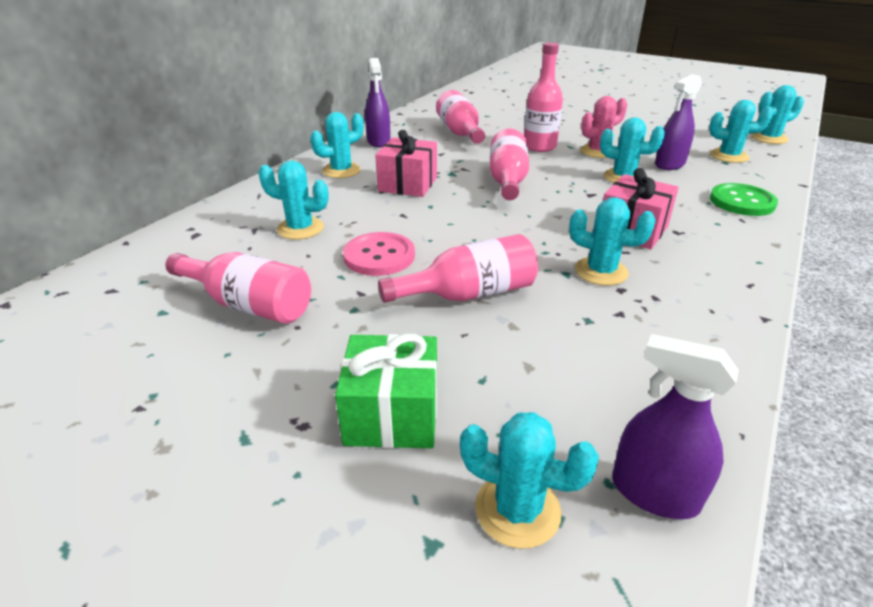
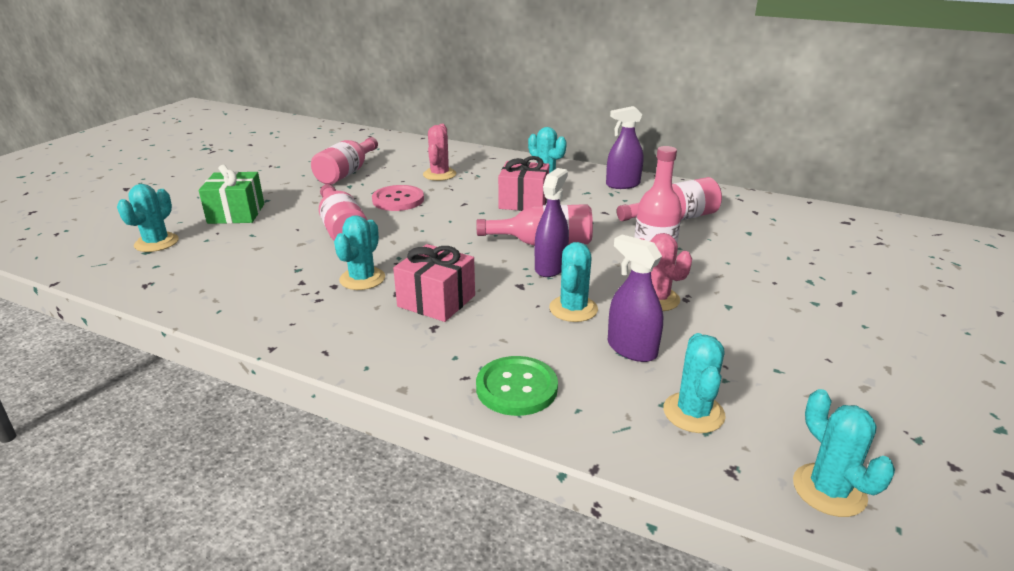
camera: 85 degrees right, 5 degrees down
(300, 228) = (439, 174): turquoise cactus -> pink cactus
(654, 493) = (140, 277): purple spray bottle -> purple spray bottle (550, 267)

